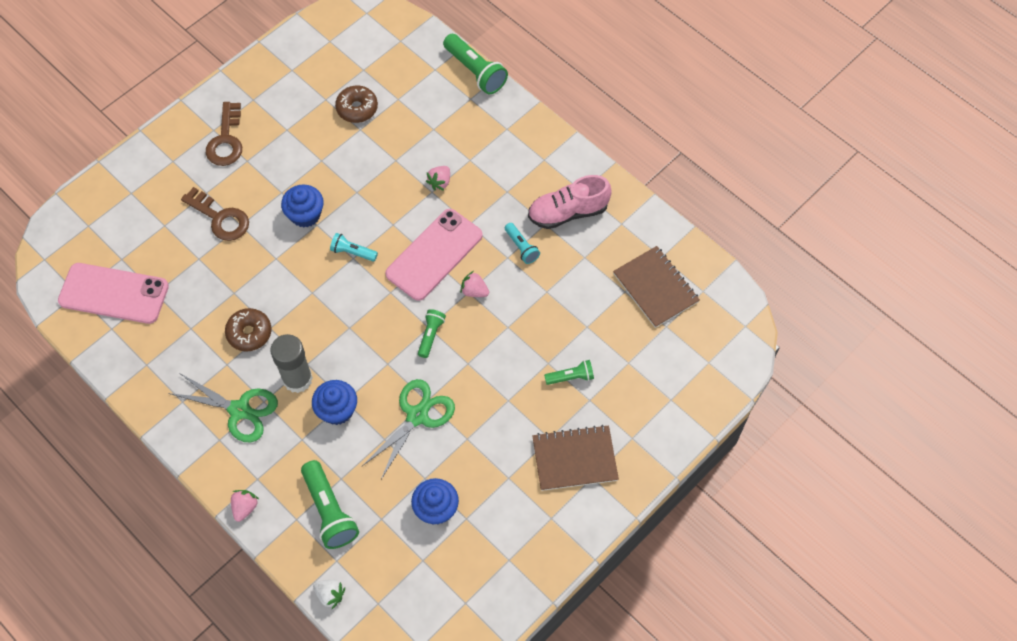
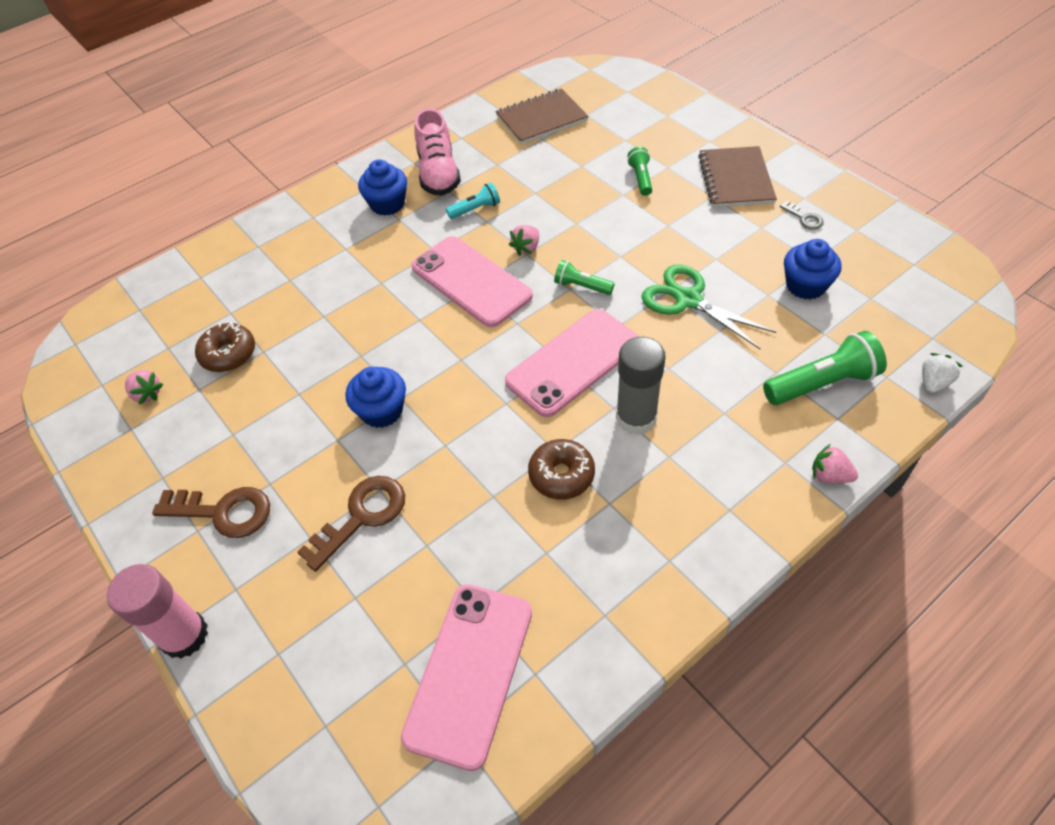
camera: 80 degrees left, 10 degrees down
(144, 143) = (184, 635): none -> pink glue stick
(239, 410) = (683, 485): green scissors -> none
(337, 410) = (681, 376): blue cupcake -> blue cupcake (387, 204)
(350, 334) = (573, 362): none -> pink phone
(353, 252) = (452, 359): turquoise flashlight -> none
(440, 182) = (369, 275): pink strawberry -> pink strawberry (147, 394)
(475, 71) = (220, 240): green flashlight -> none
(522, 515) = (804, 218): none -> grey key

